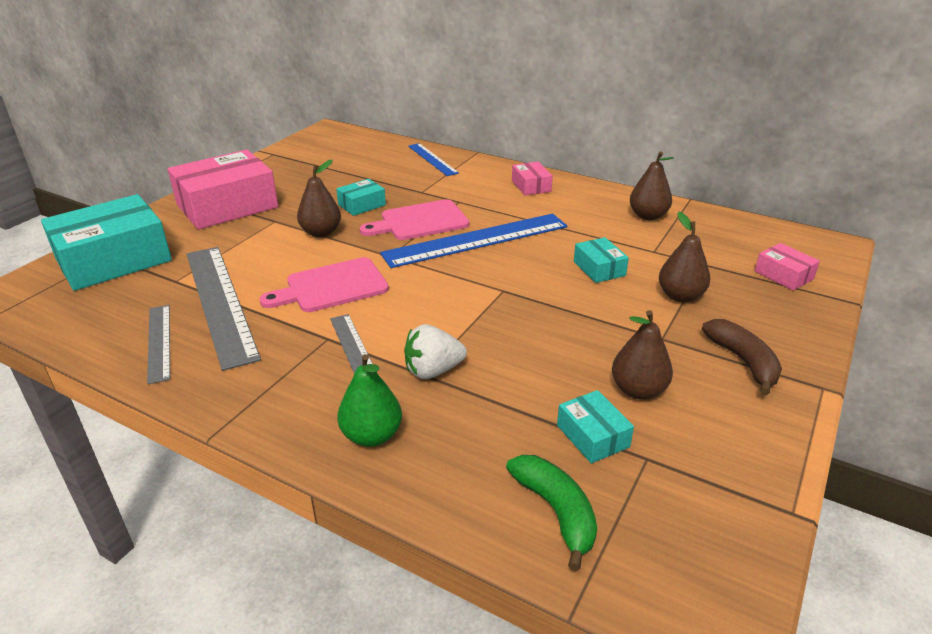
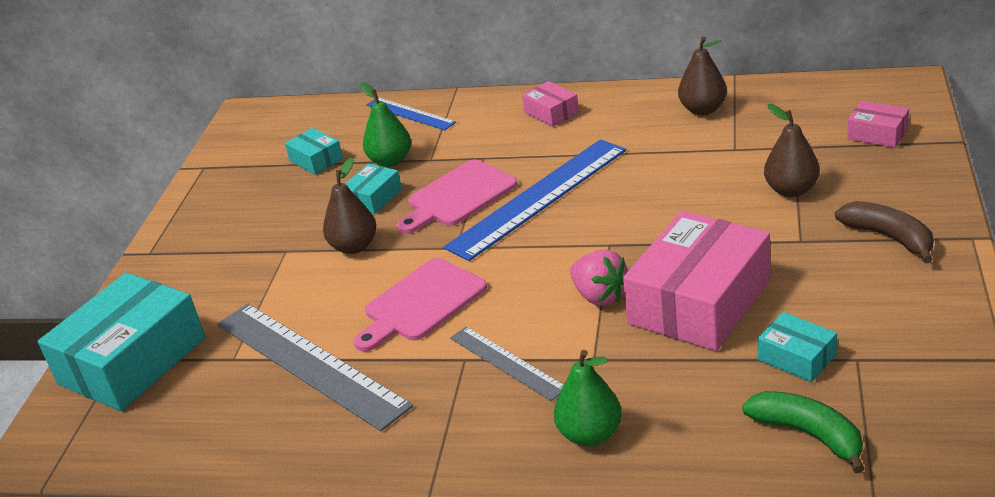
camera: 15 degrees left, 0 degrees up
(159, 342) = (282, 428): grey ruler -> none
(227, 206) = (209, 252): pink box -> pink box (699, 302)
(394, 185) = (390, 161): none -> green pear
(433, 371) = (601, 352): white strawberry -> none
(466, 326) = (600, 296): none -> pink strawberry
(599, 268) = (691, 187): turquoise box -> turquoise box (316, 160)
(638, 390) = (810, 300): brown pear -> none

